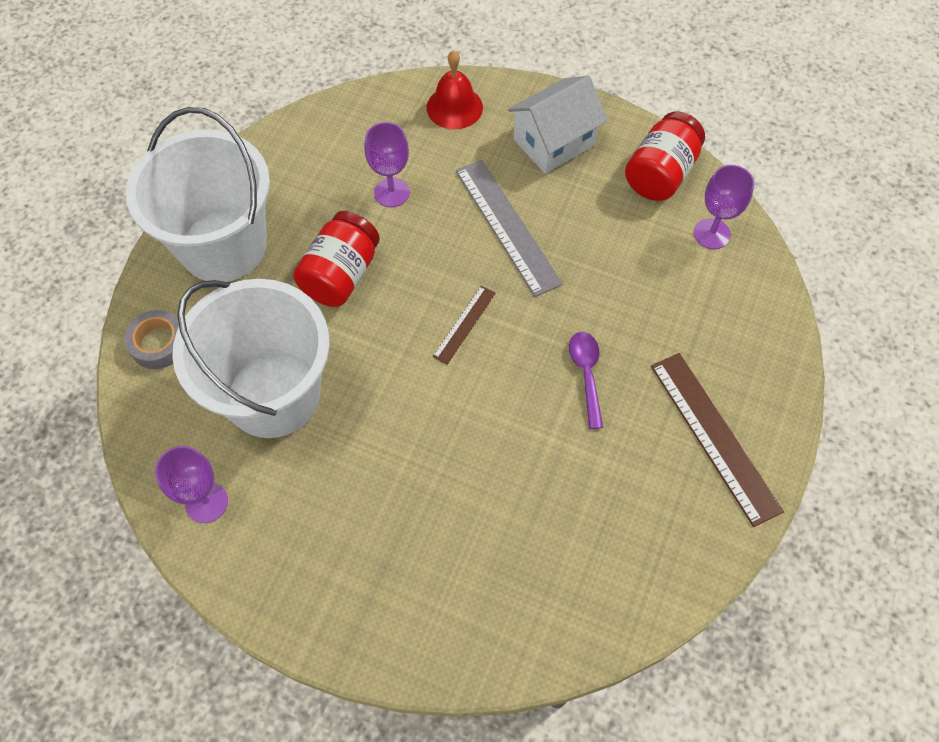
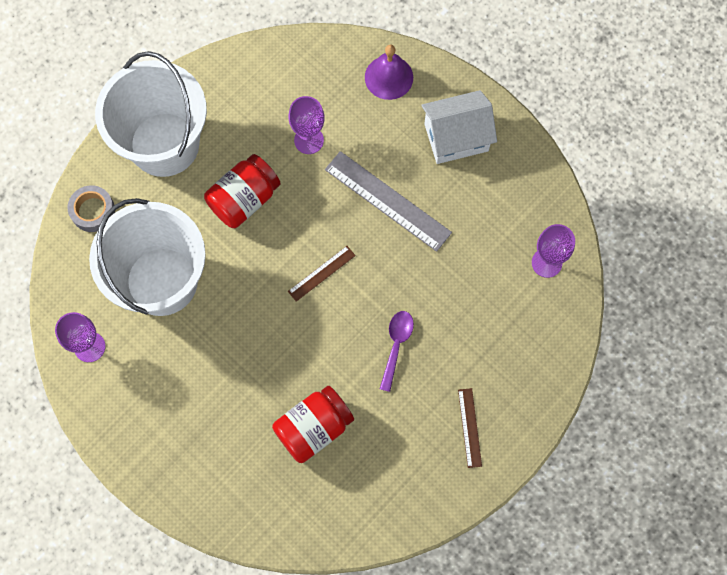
camera: 20 degrees right, 10 degrees up
(454, 107) = (389, 77): red bell -> purple bell
(507, 226) = (387, 201): grey ruler -> grey ruler turned 45 degrees counterclockwise
(660, 174) = (530, 195): red jar -> red jar (314, 428)
(714, 436) = (470, 427): brown ruler -> brown ruler, size x0.53

